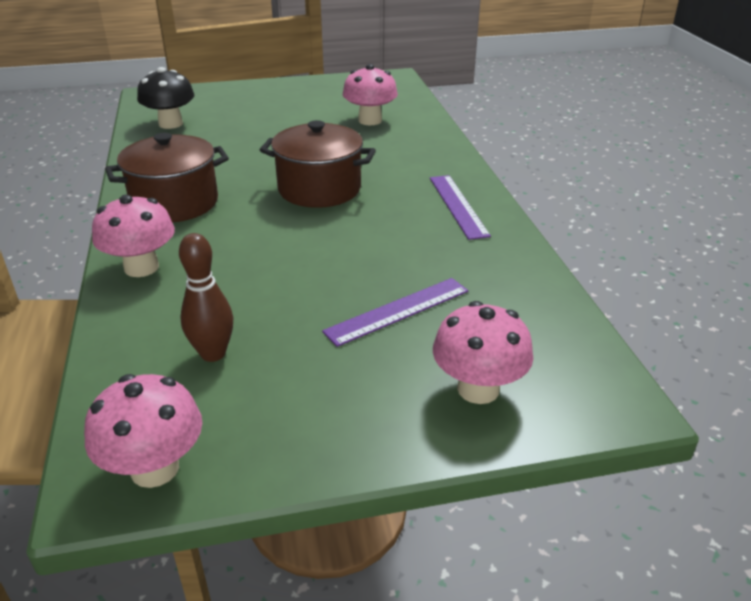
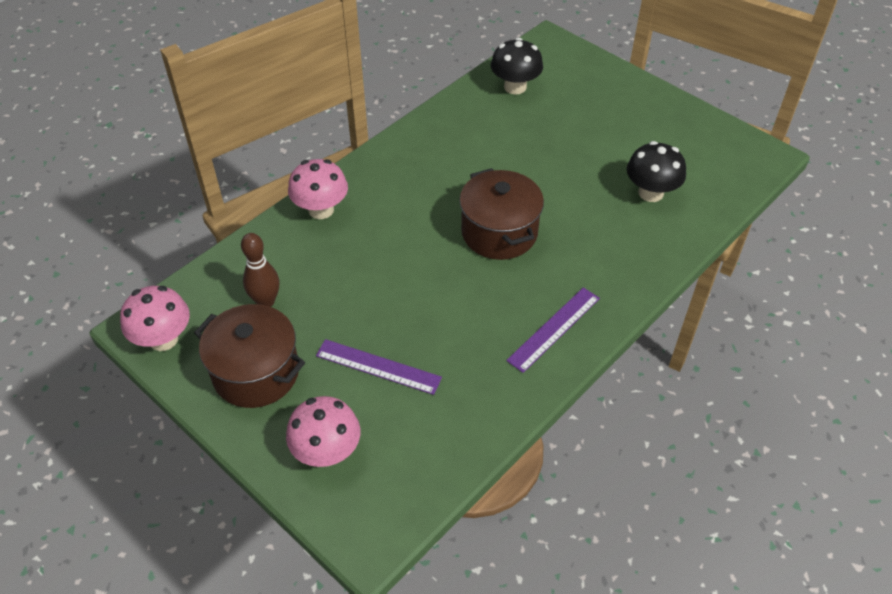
camera: 55 degrees right, 15 degrees up
(175, 203) = (407, 171): brown pot -> brown pot (256, 373)
(370, 120) = (650, 193): pink mushroom -> black mushroom

